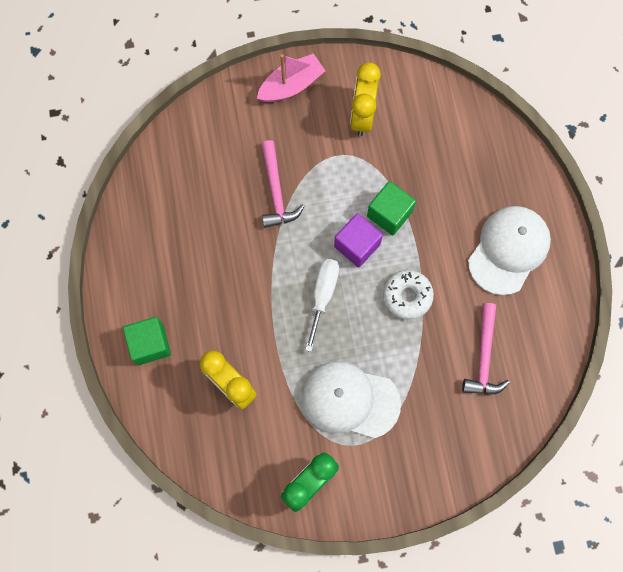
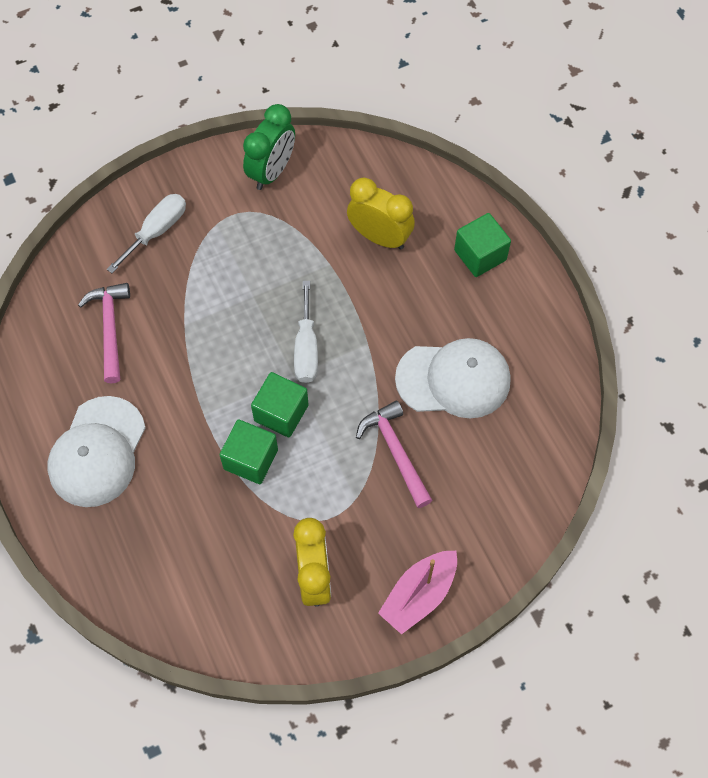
camera: 165 degrees right, 10 degrees down
(350, 400) = (249, 253): white cap -> white cap (453, 379)
(357, 245) = (281, 413): purple cube -> green cube
(407, 296) = (209, 371): white donut -> none
(428, 445) = (156, 231): none -> white screwdriver

